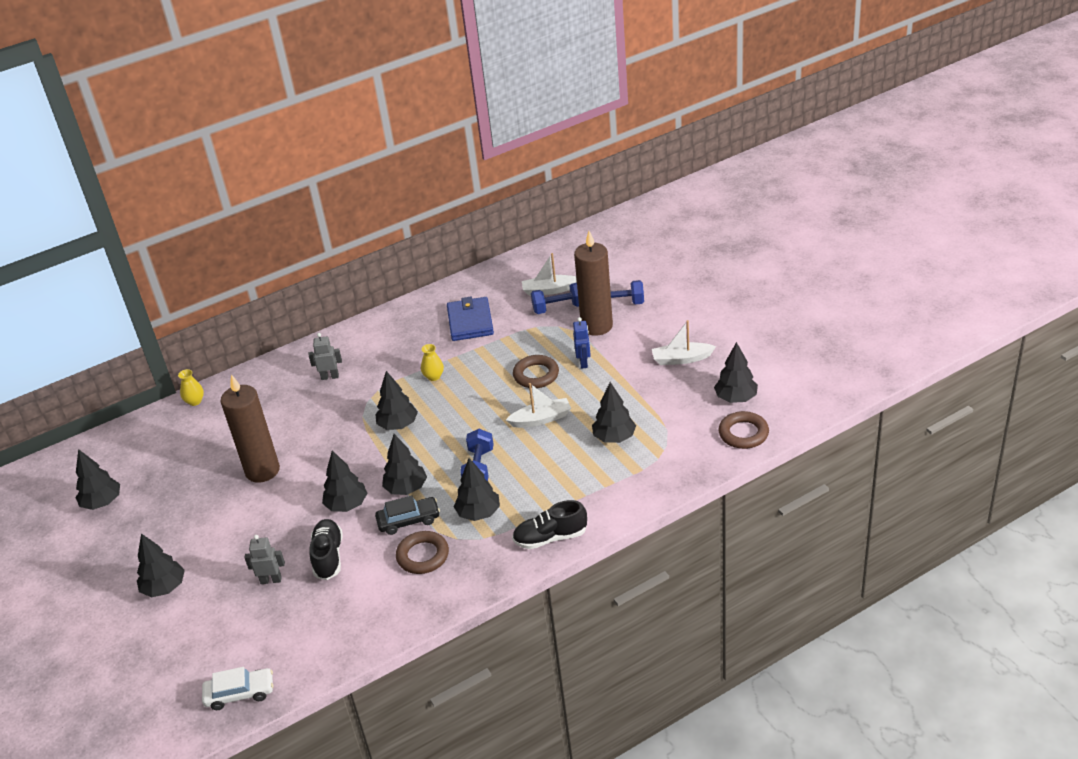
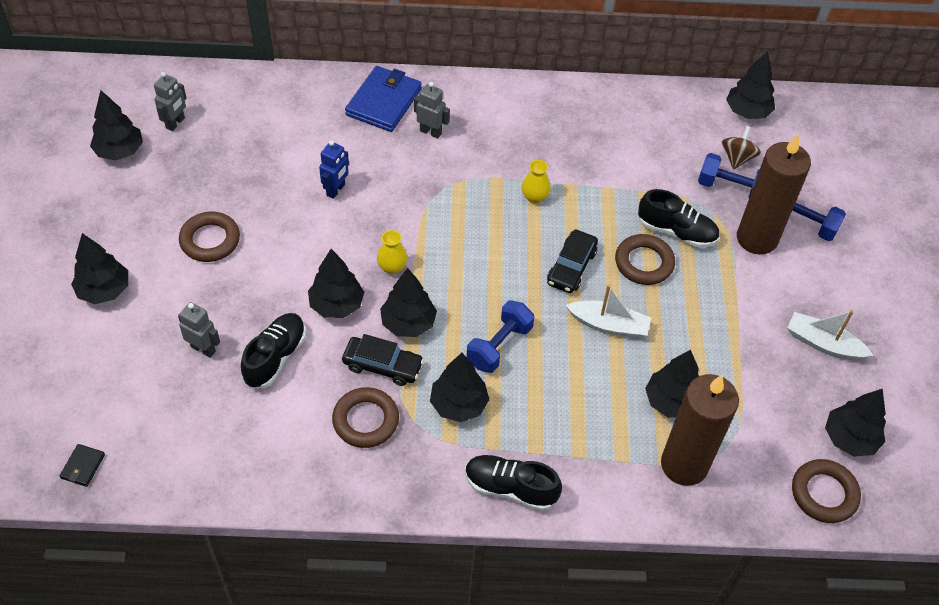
camera: 25 degrees right, 15 degrees up
(132, 465) = (175, 123): none -> grey robot
(195, 401) = (283, 82): yellow vase -> yellow vase (392, 267)
(220, 517) = (210, 240): none -> brown ring
(240, 693) = (83, 466): white car -> black wallet
(262, 471) = (287, 208): brown candle -> brown candle (684, 465)
(398, 425) = (456, 237): black tree -> black tree (747, 112)
(470, 322) = (622, 149): blue wallet -> blue wallet (383, 102)
(490, 401) = (571, 267): none -> black car
(543, 348) = (676, 232): none -> black shoe
(549, 290) = (737, 158): white boat -> brown spinning top
(583, 362) = (708, 279): blue robot -> blue robot (336, 190)

